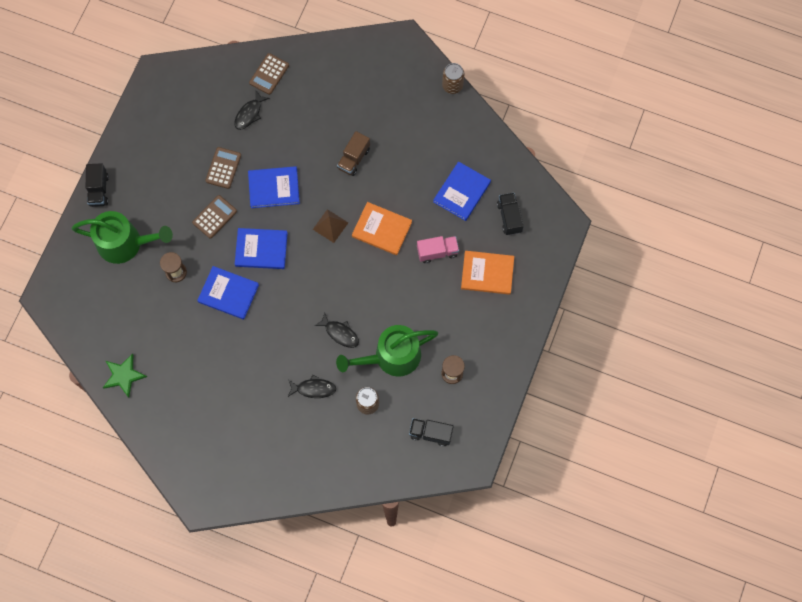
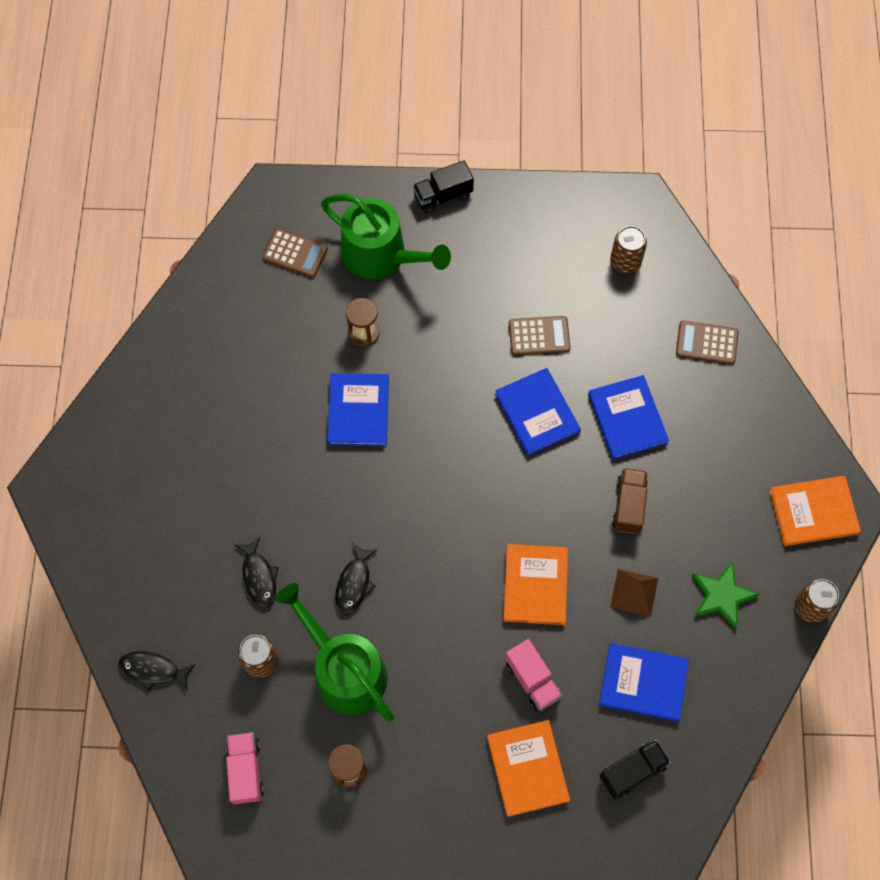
camera: 70 degrees right, 5 degrees down
(124, 376) = (196, 324): green star -> green star (722, 596)
(125, 243) = (381, 255): green watering can -> green watering can turned 45 degrees counterclockwise
(194, 98) = (625, 261): none -> brown can
(214, 217) = (463, 352): brown calculator -> brown calculator (295, 253)
(249, 114) = (634, 339): black fish -> black fish (153, 670)
(261, 249) = (439, 430): blue book -> blue book (627, 419)
(330, 226) = (511, 510): brown pyramid -> brown pyramid (634, 592)
(354, 159) = (628, 506): brown truck -> brown truck turned 90 degrees clockwise
(398, 60) = (813, 512): none -> orange book
(430, 433) = (245, 770): black truck -> pink truck

